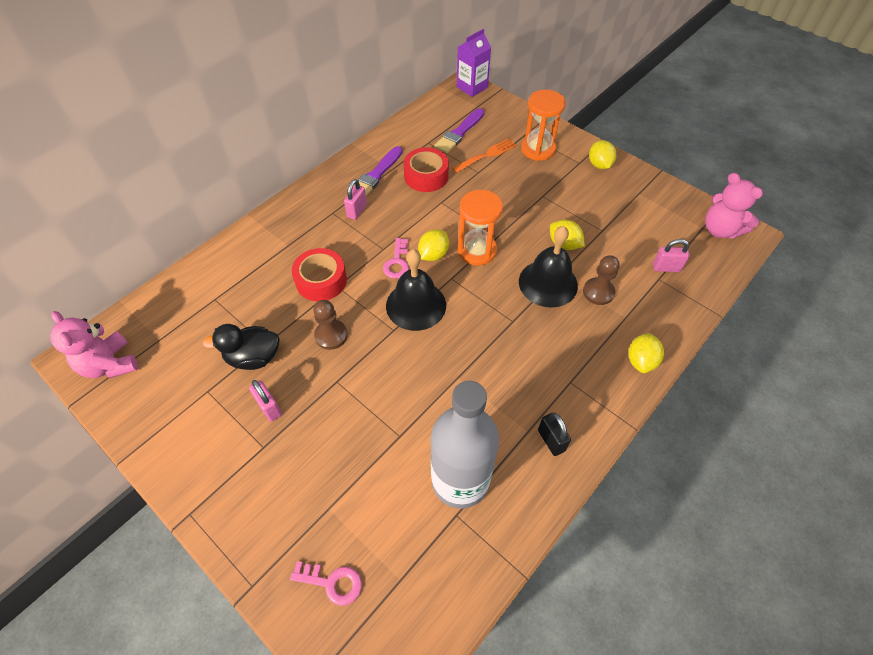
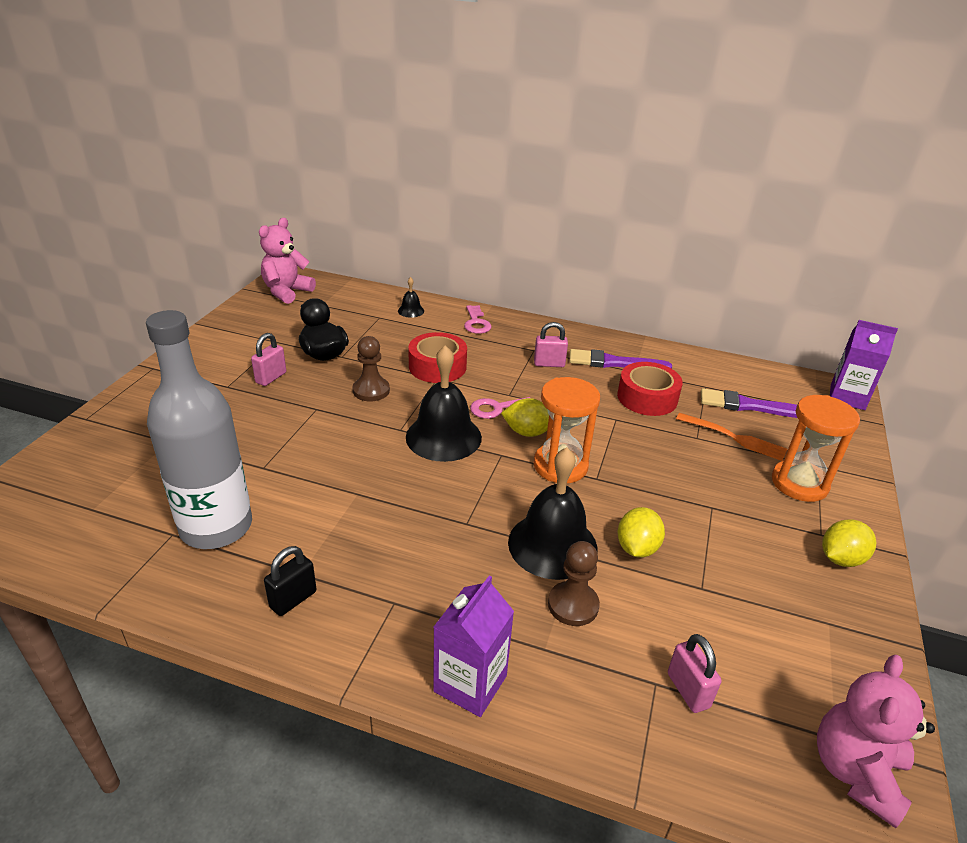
camera: 65 degrees right, 20 degrees down
(219, 272) = (411, 311): none -> black bell
(332, 582) = (89, 464): pink key -> pink key (476, 323)
(641, 361) = (470, 683): yellow lemon -> purple carton

